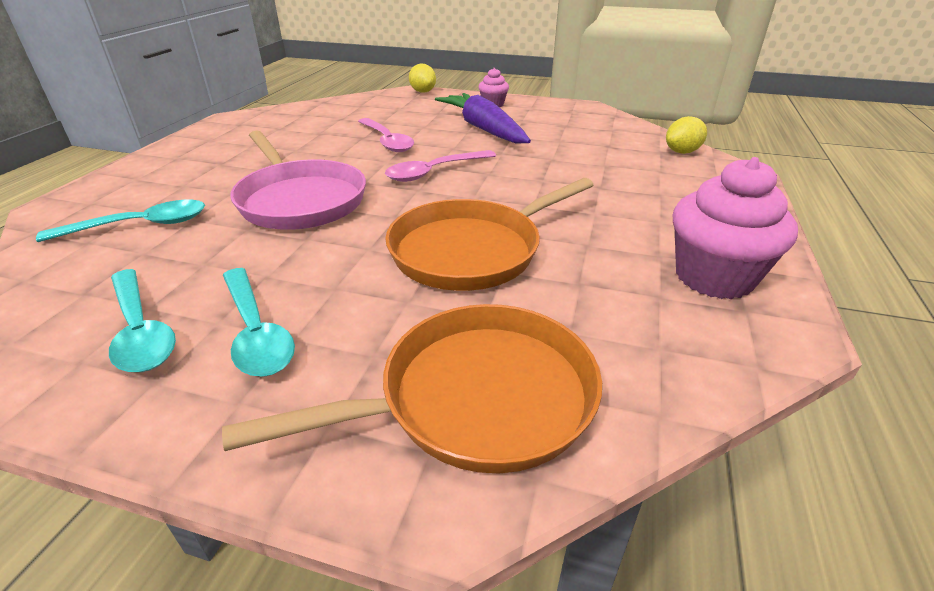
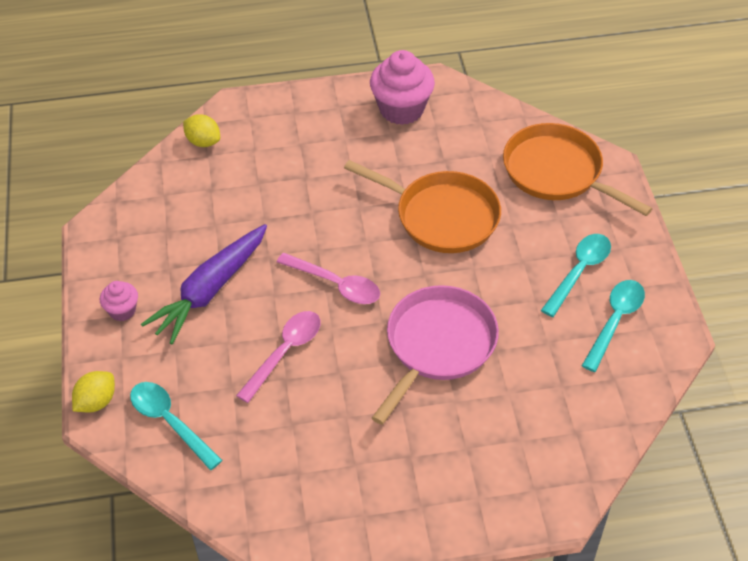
camera: 115 degrees left, 15 degrees up
(140, 226) = (537, 419): turquoise spoon -> turquoise spoon (170, 422)

